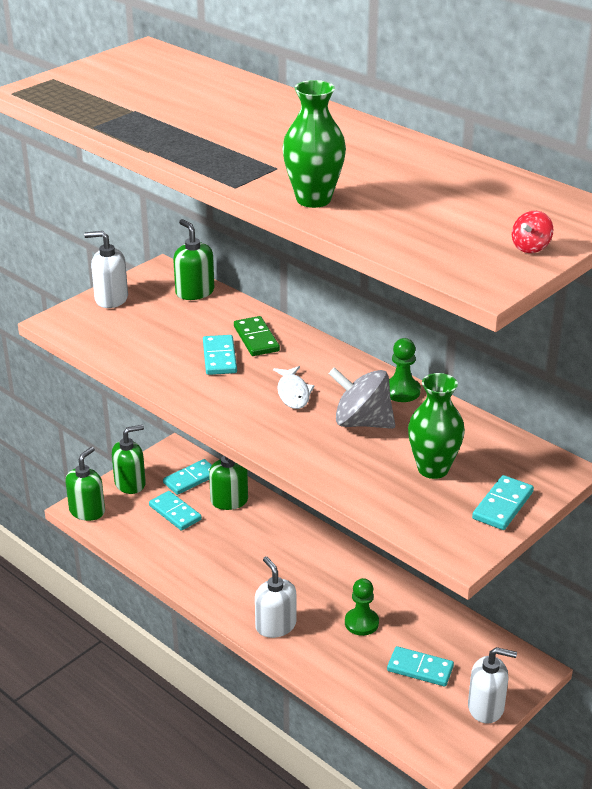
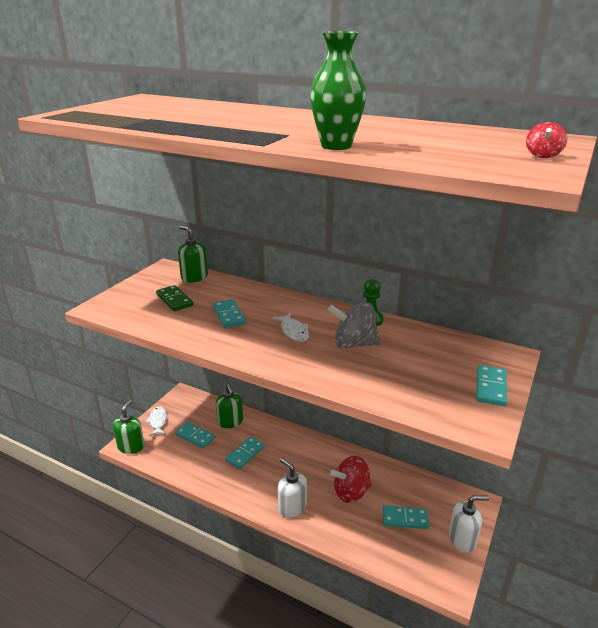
camera: 15 degrees left, 5 degrees down
(111, 299) = (134, 288): white soap dispenser -> none
(130, 483) = (158, 421): green soap dispenser -> white fish
(191, 479) = (199, 411): turquoise domino -> turquoise domino (245, 454)
(256, 339) = (250, 300): green domino -> green domino (174, 300)
(361, 623) = (351, 492): green pawn -> red spinning top
(433, 469) = (424, 369): green vase -> none

